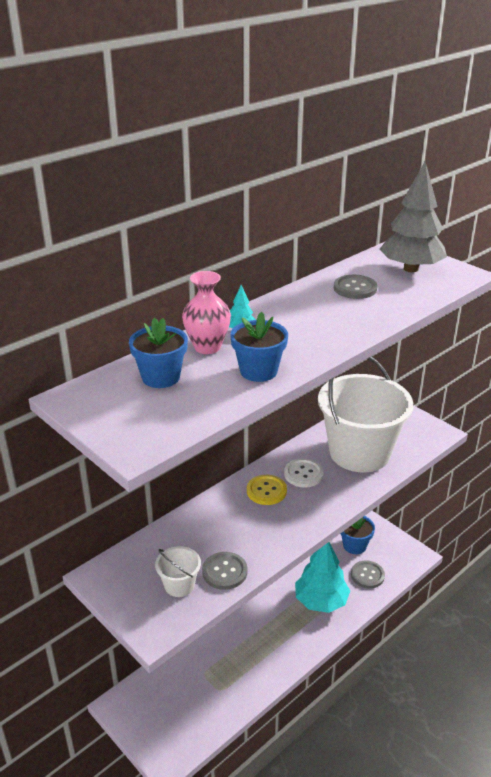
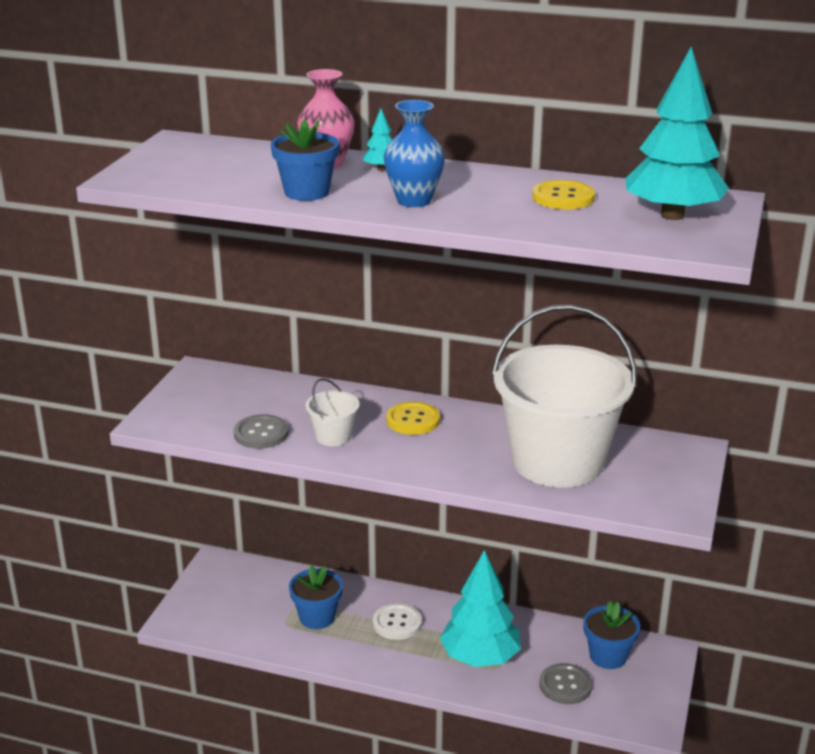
camera: 60 degrees right, 5 degrees down
(161, 377) = (247, 160): blue flower pot -> blue flower pot (317, 617)
(179, 585) = (221, 415): white bucket -> white bucket (333, 436)
(303, 474) = (469, 435): white button -> white button (397, 623)
(315, 336) = (414, 201): none -> blue vase
(355, 288) = (563, 197): grey button -> yellow button
(411, 269) = (672, 215): grey tree -> turquoise tree

